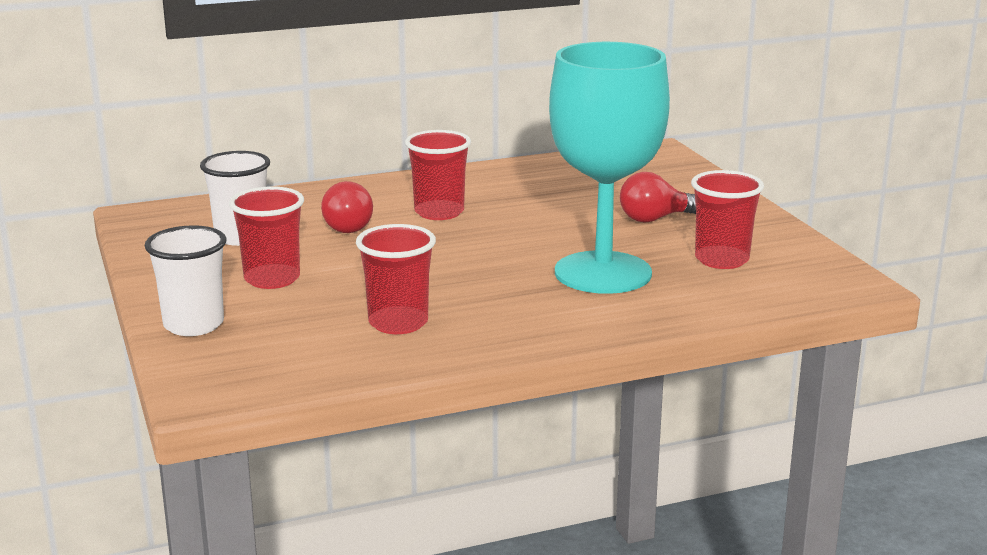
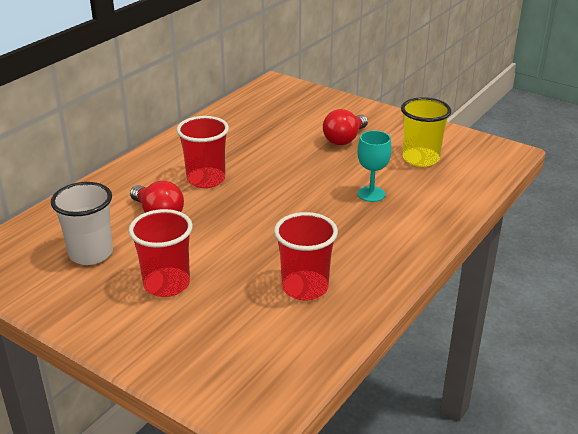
camera: 35 degrees left, 10 degrees up
(194, 325) = (164, 353): white cup -> none
(603, 273) = (371, 194): turquoise goblet -> turquoise goblet, size x0.40
(721, 260) = (420, 159): red cup -> yellow cup

